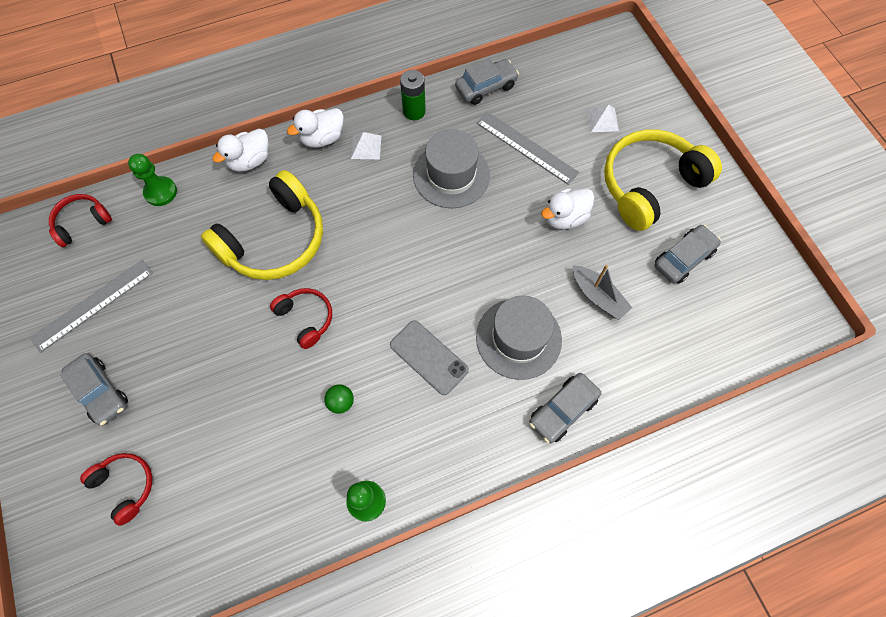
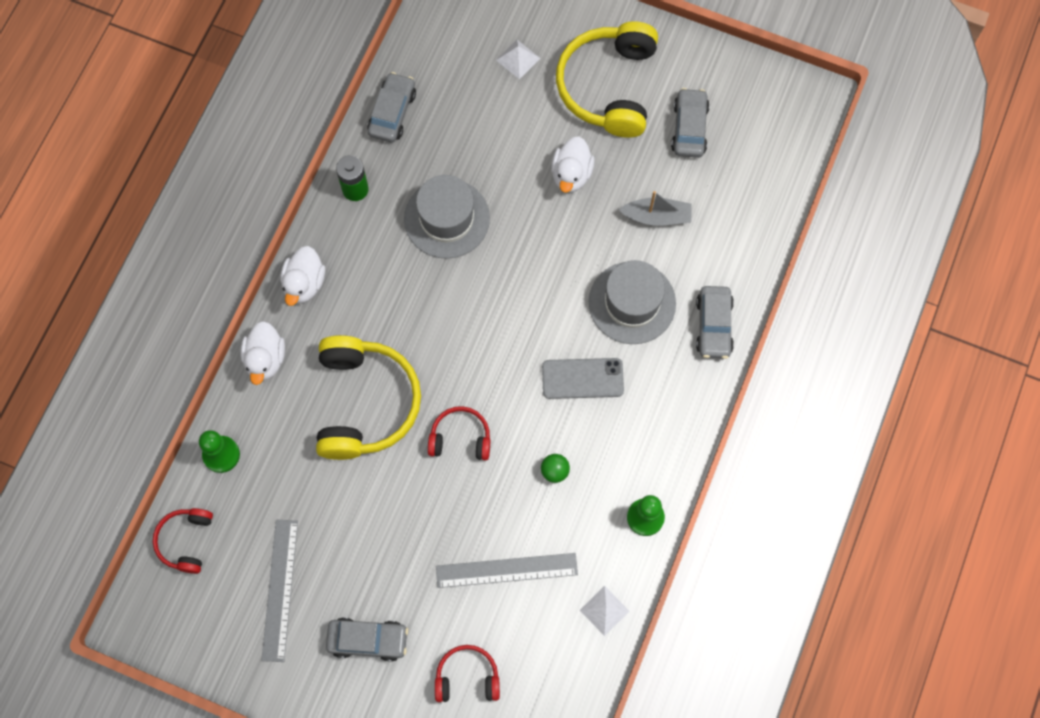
camera: 45 degrees left, 5 degrees up
(366, 147) = (350, 257): white pyramid -> white pyramid (604, 610)
(526, 147) = (482, 139): grey ruler -> grey ruler (506, 570)

